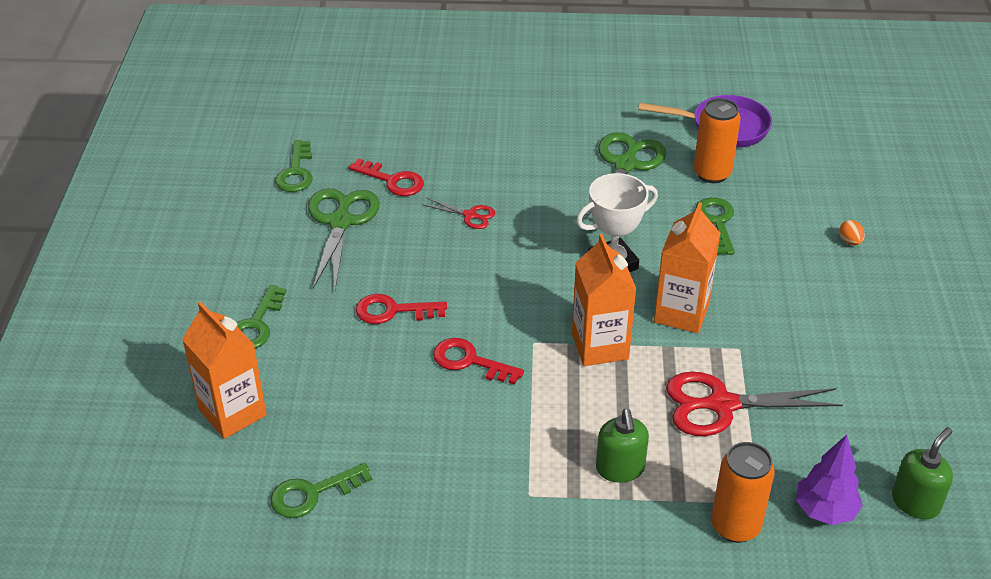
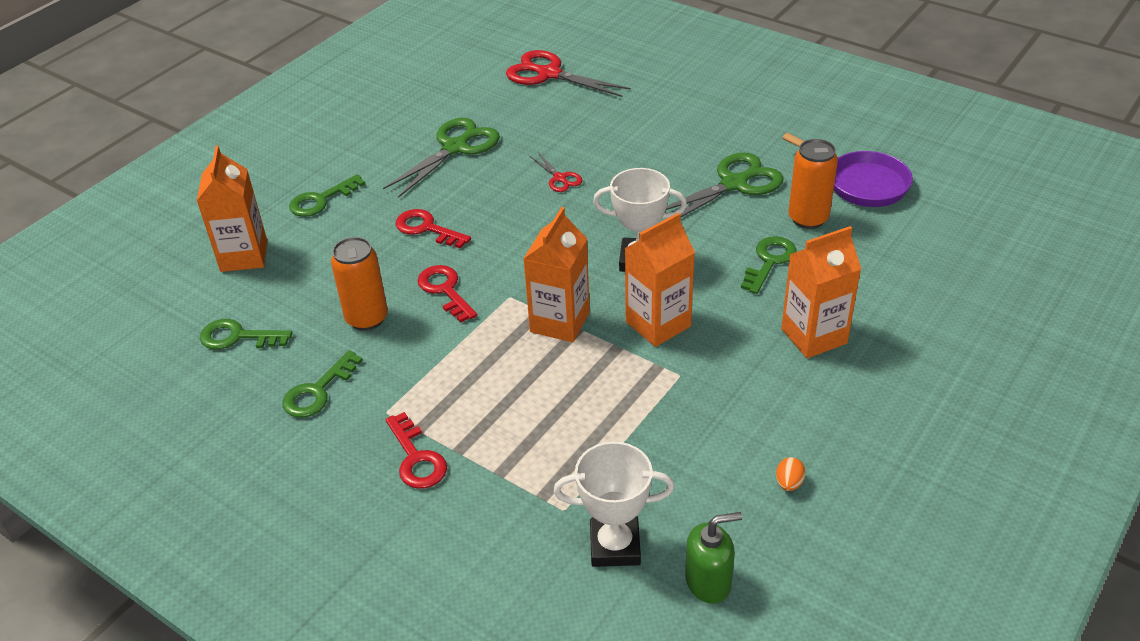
camera: 35 degrees right, 0 degrees up
(296, 172) = (460, 99): green key -> green key (318, 391)
(392, 181) = (526, 130): red key -> red key (416, 458)
(620, 469) = (476, 426): green soap dispenser -> none
(721, 405) = (615, 414): red scissors -> red scissors (549, 74)
(735, 526) = (523, 518): orange can -> orange can (367, 318)
(807, 271) = (814, 336): none -> orange carton
(825, 511) = (615, 546): purple tree -> white trophy
(850, 241) = (885, 326): orange egg -> orange egg (789, 483)

